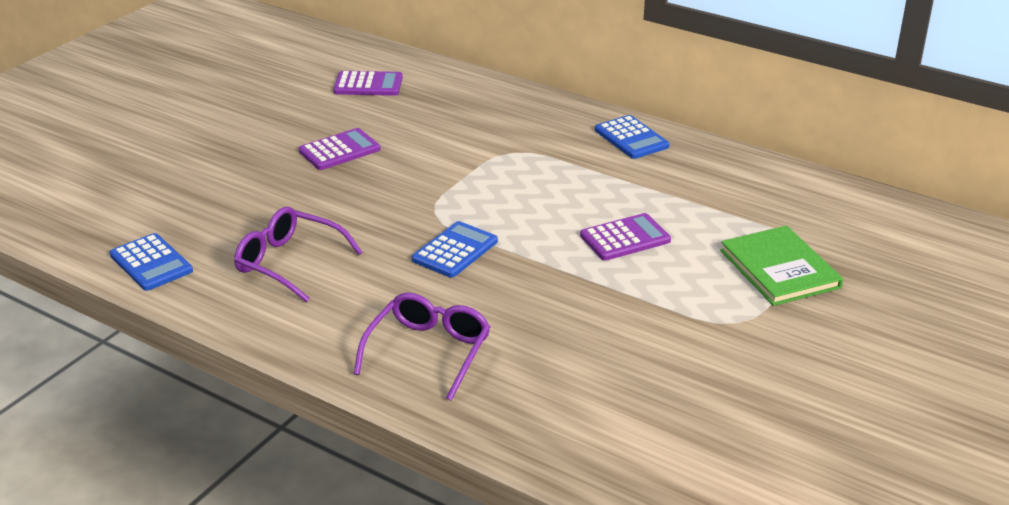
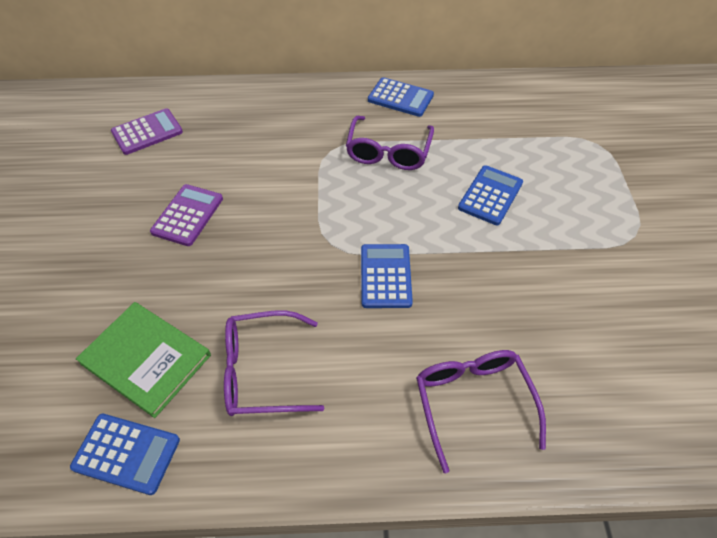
camera: 35 degrees left, 20 degrees up
(566, 172) = (388, 152): none -> purple glasses
(625, 238) = (490, 195): purple calculator -> blue calculator
(779, 269) = (609, 171): green book -> green book (146, 359)

